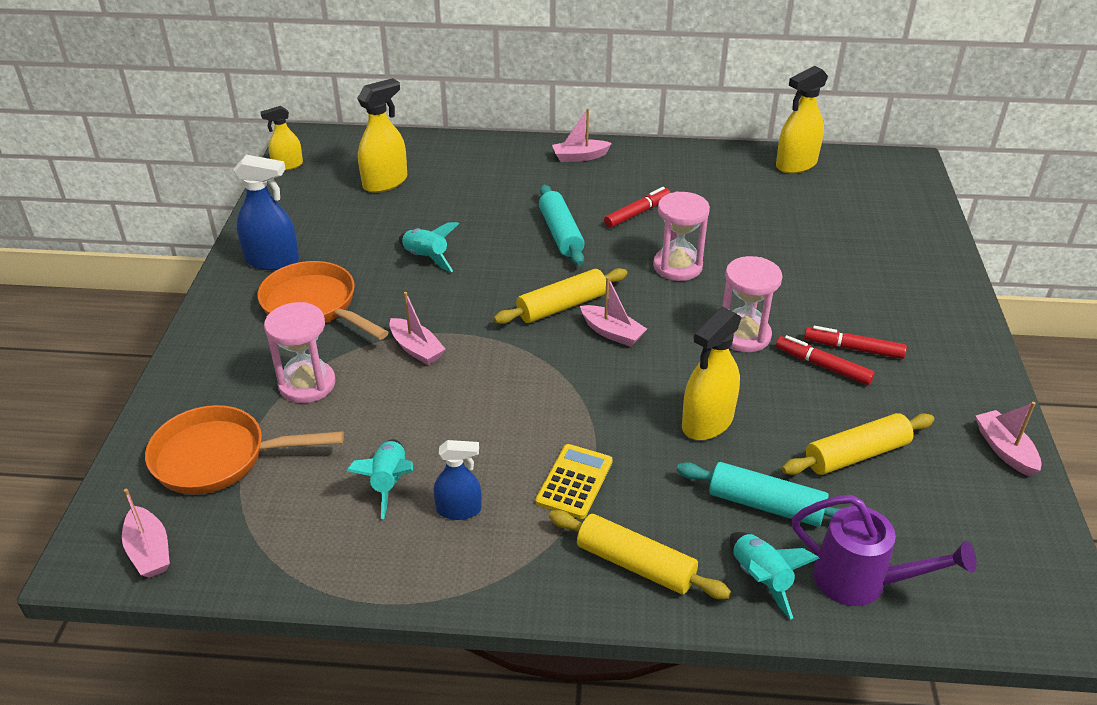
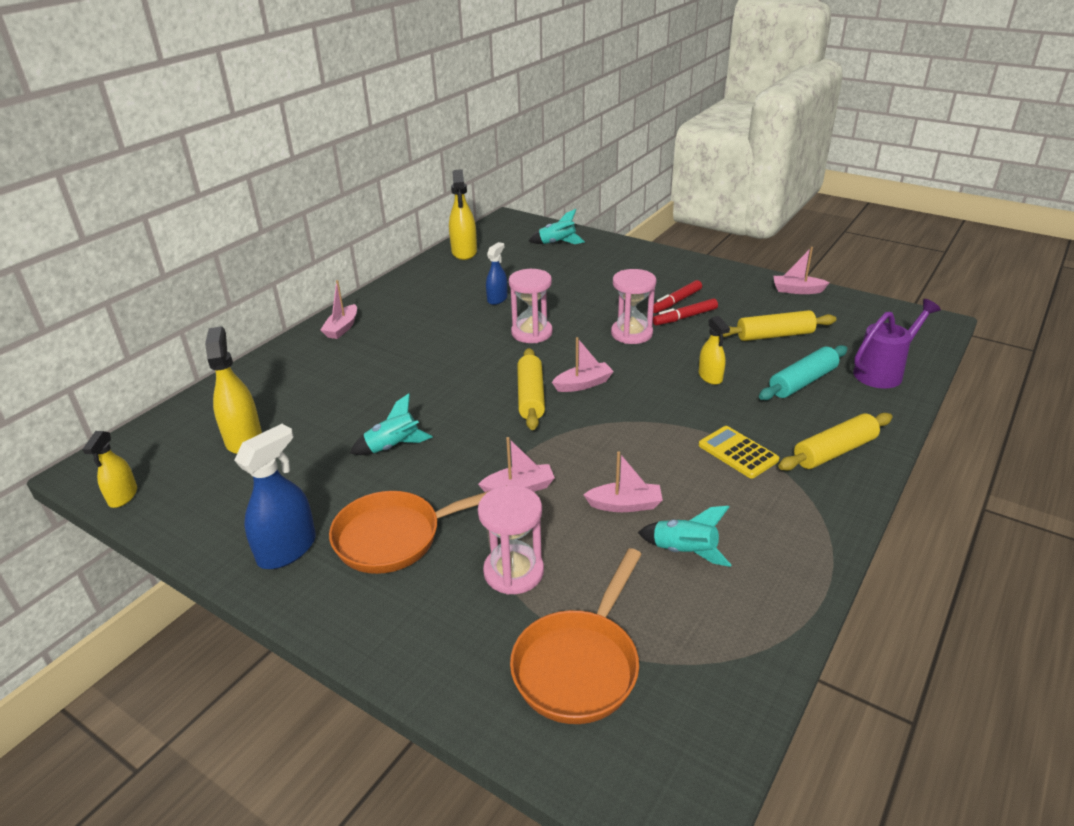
camera: 60 degrees left, 5 degrees down
(149, 551) = (689, 755): pink boat -> pink boat (625, 505)
(459, 509) = (738, 520): blue spray bottle -> blue spray bottle (497, 299)
(561, 233) = (436, 368): turquoise rolling pin -> none
(637, 213) = (449, 328): red marker -> none
(707, 422) = (710, 377): yellow spray bottle -> yellow spray bottle, size x0.62
(760, 579) = (867, 406): turquoise rocket -> turquoise rocket (557, 243)
(856, 455) = (775, 335): yellow rolling pin -> yellow rolling pin turned 75 degrees clockwise

